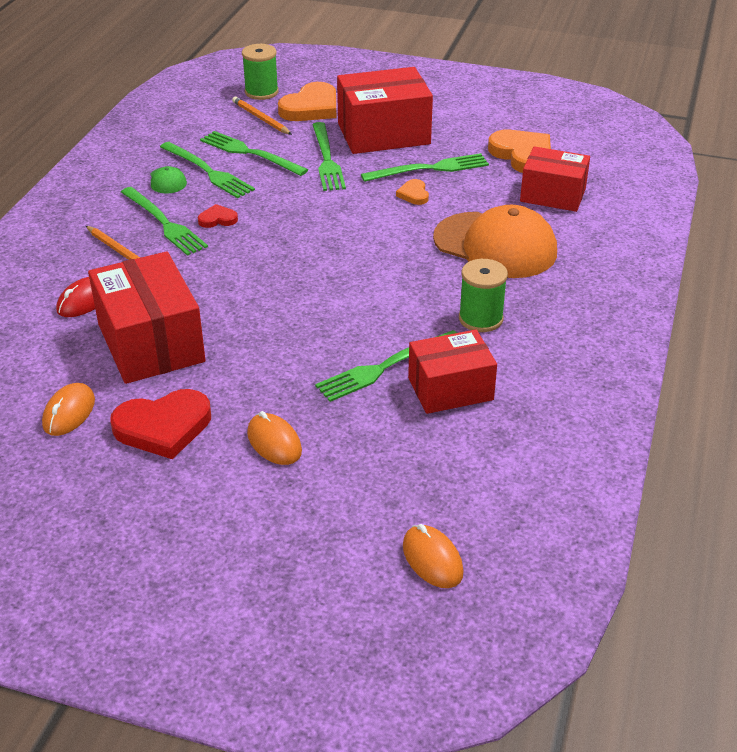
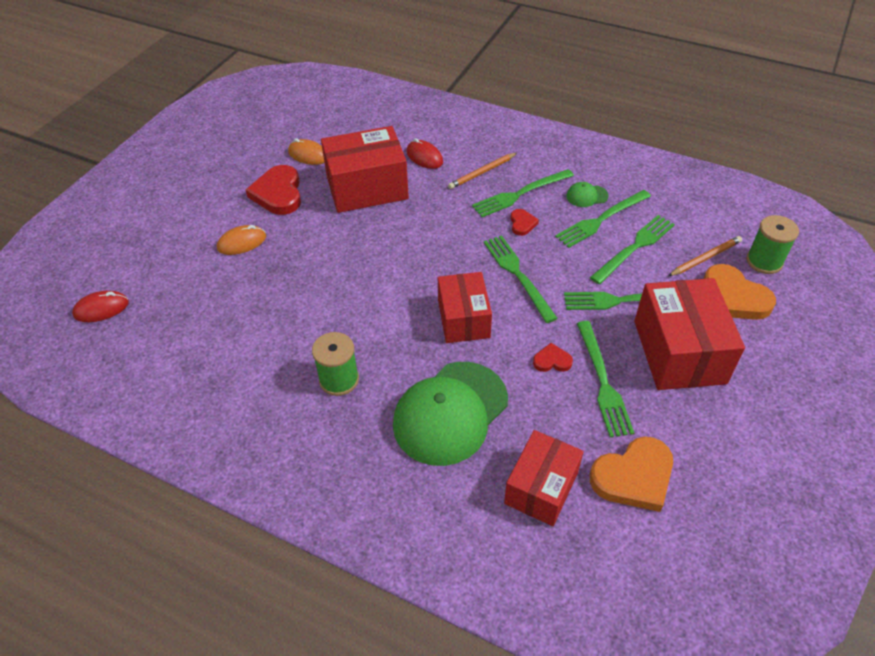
camera: 100 degrees right, 10 degrees up
(386, 367) = (298, 308): green fork -> green fork (518, 275)
(414, 194) = (552, 361): orange heart -> red heart
(432, 559) = (101, 309): orange mouse -> red mouse
(450, 389) = (257, 344): red box -> red box (463, 319)
(495, 245) = (450, 413): orange cap -> green cap

